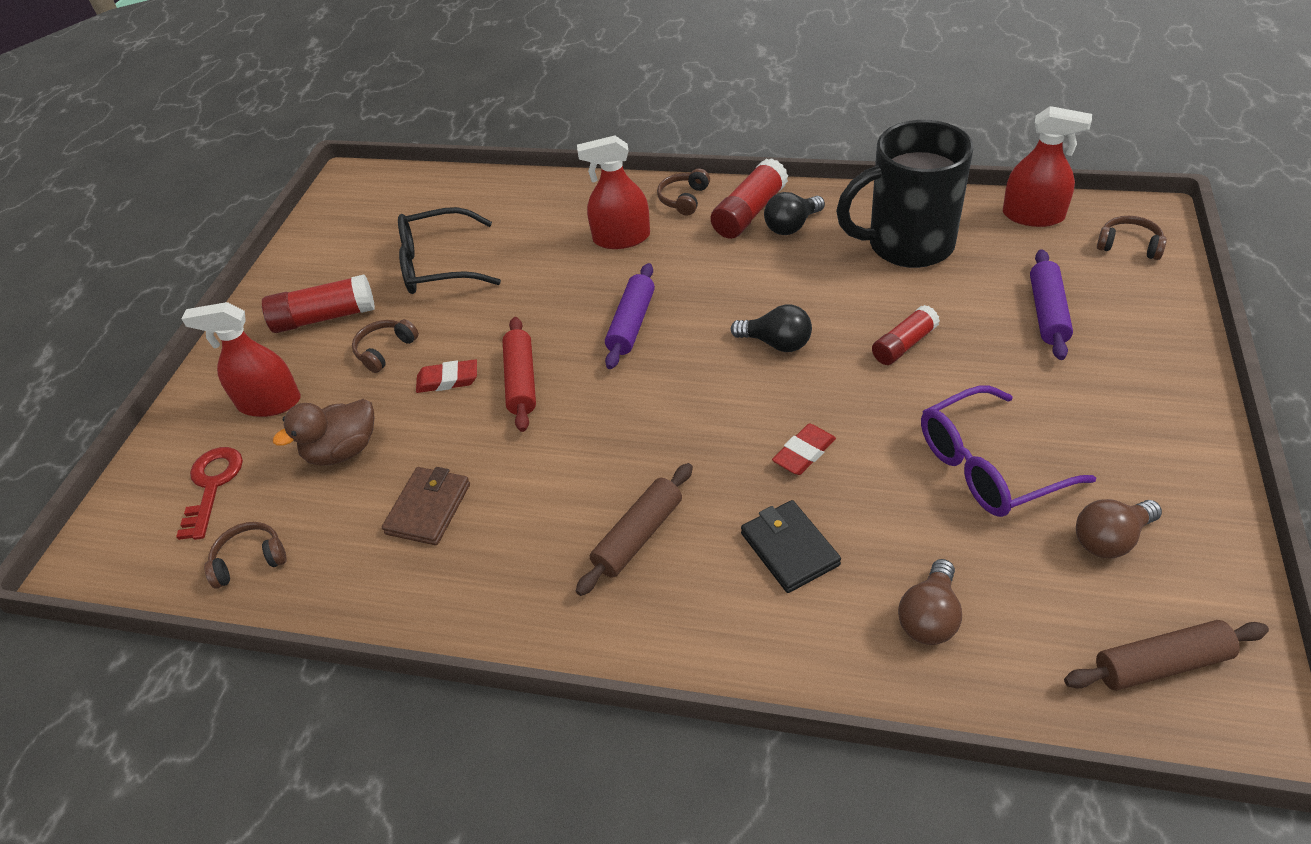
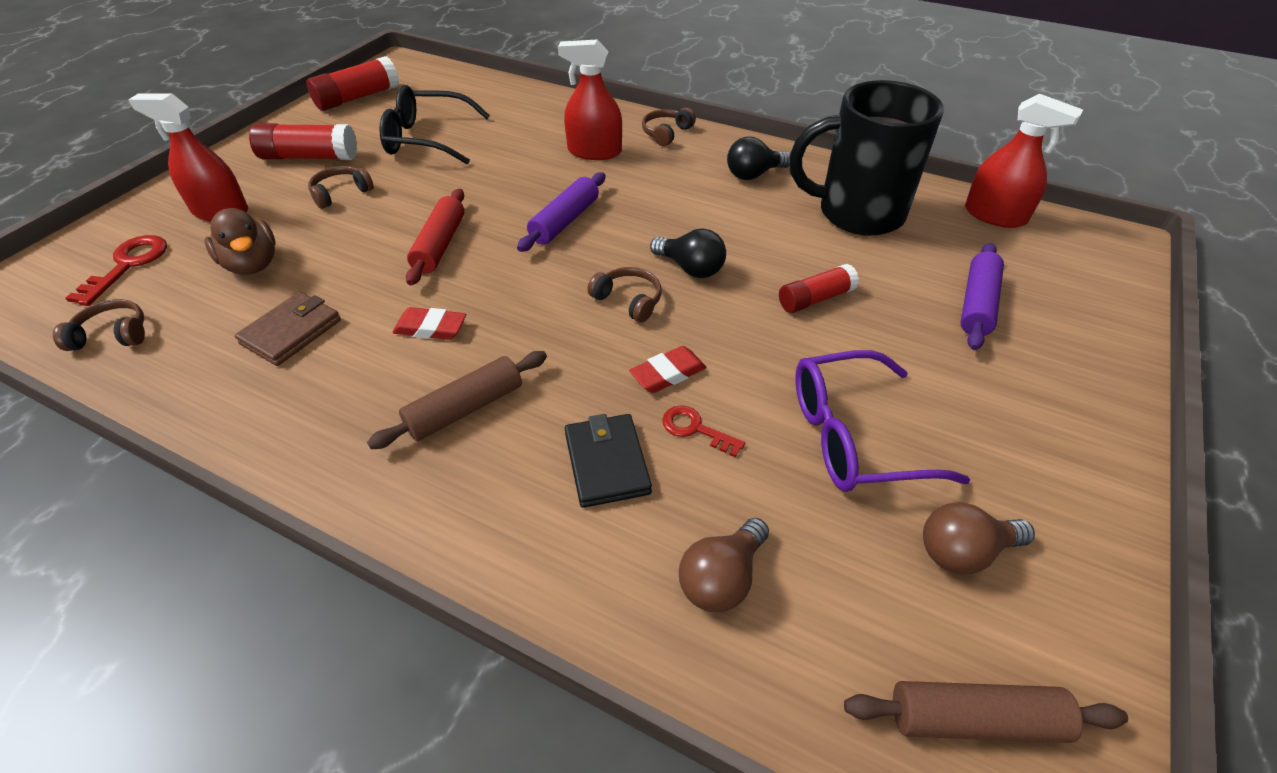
camera: 10 degrees right, 0 degrees up
(342, 451) = (252, 264): brown duck -> brown duck turned 105 degrees counterclockwise
(448, 380) = (377, 229): red eraser -> red eraser (430, 328)
(749, 212) = (720, 156): red glue stick -> red glue stick (357, 98)
(851, 497) = (695, 429): none -> red key
(1129, 245) = (1087, 263): brown headphones -> brown headphones (628, 300)

